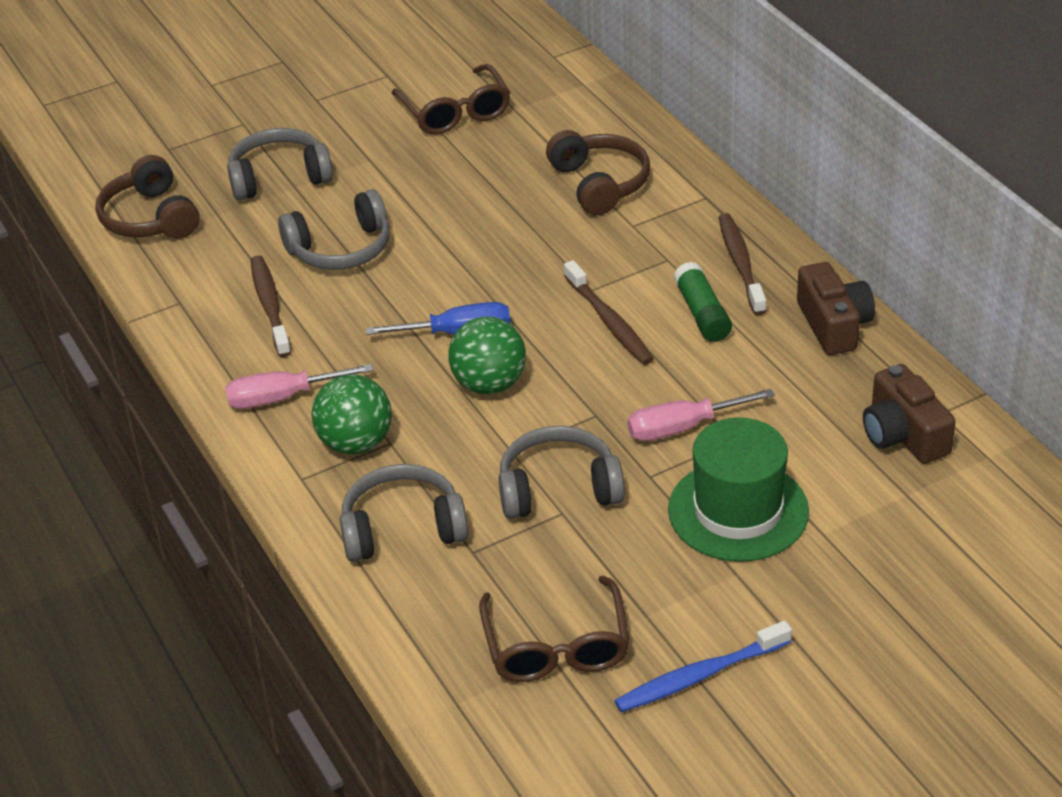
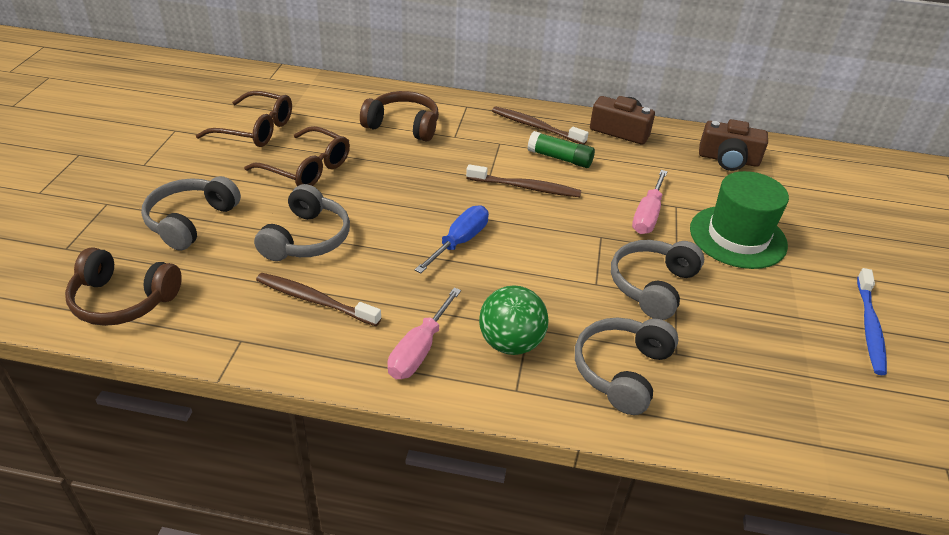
camera: 55 degrees left, 0 degrees up
(489, 384) = (524, 257): green ball -> none
(556, 646) = (800, 368): brown glasses -> brown glasses (307, 168)

